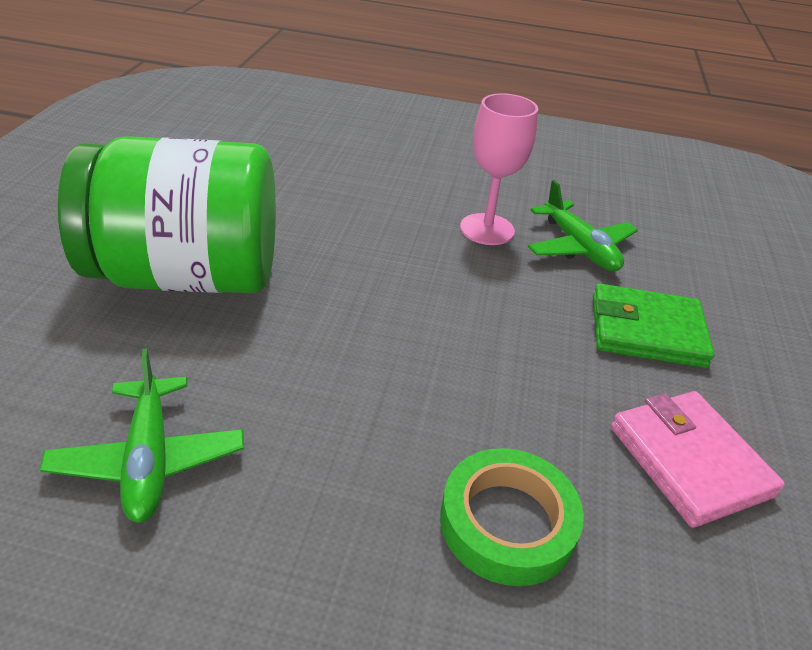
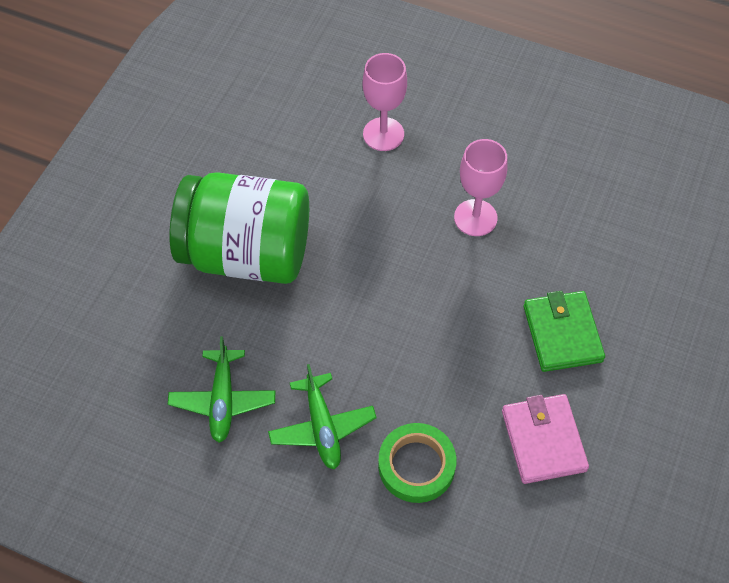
camera: 15 degrees right, 20 degrees up
(354, 168) = (383, 134): none -> pink goblet
(579, 247) = (544, 243): green plane -> green plane (322, 427)
(646, 331) = (562, 333): green wallet -> green wallet turned 60 degrees clockwise

